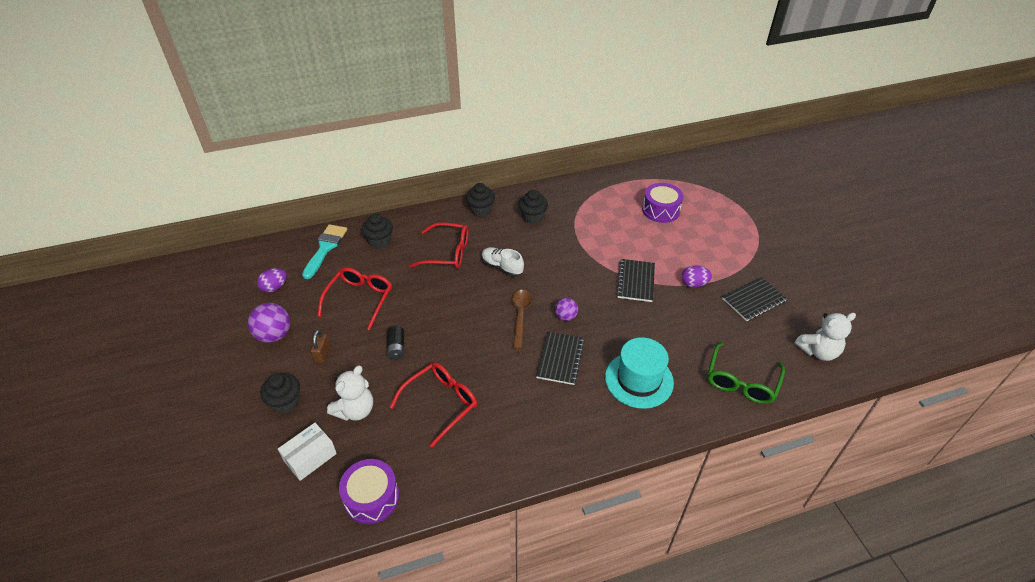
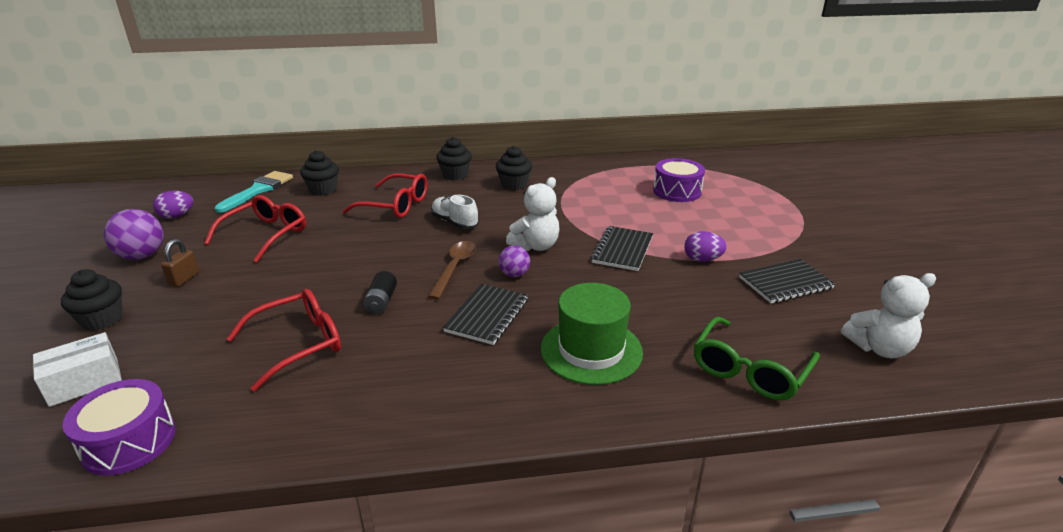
camera: 10 degrees right, 15 degrees down
(355, 410) = (182, 338): white teddy bear -> white teddy bear (535, 246)
(396, 348) = (279, 282): black battery -> black battery (381, 302)
(639, 380) = (591, 350): turquoise hat -> green hat

